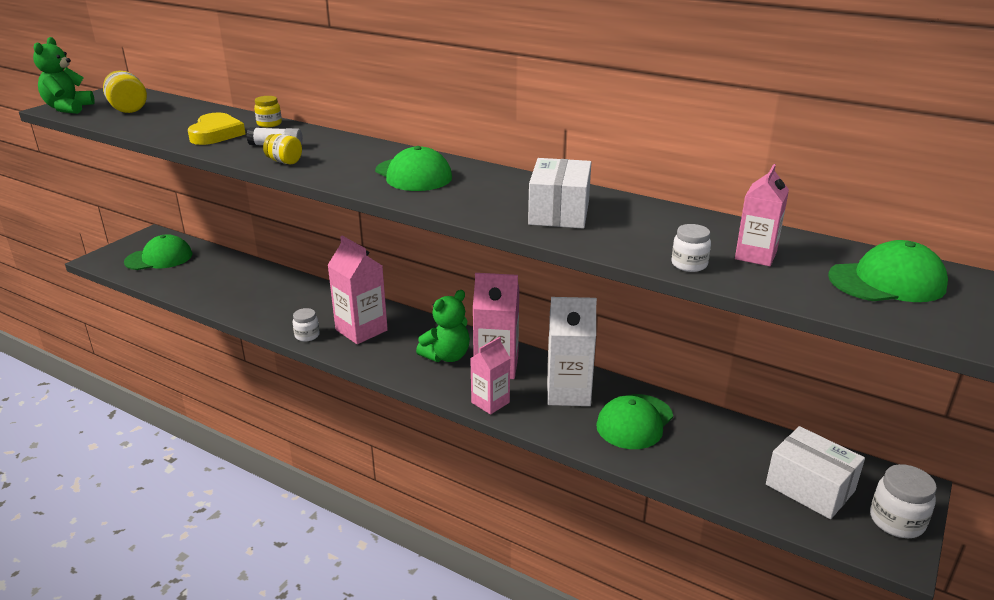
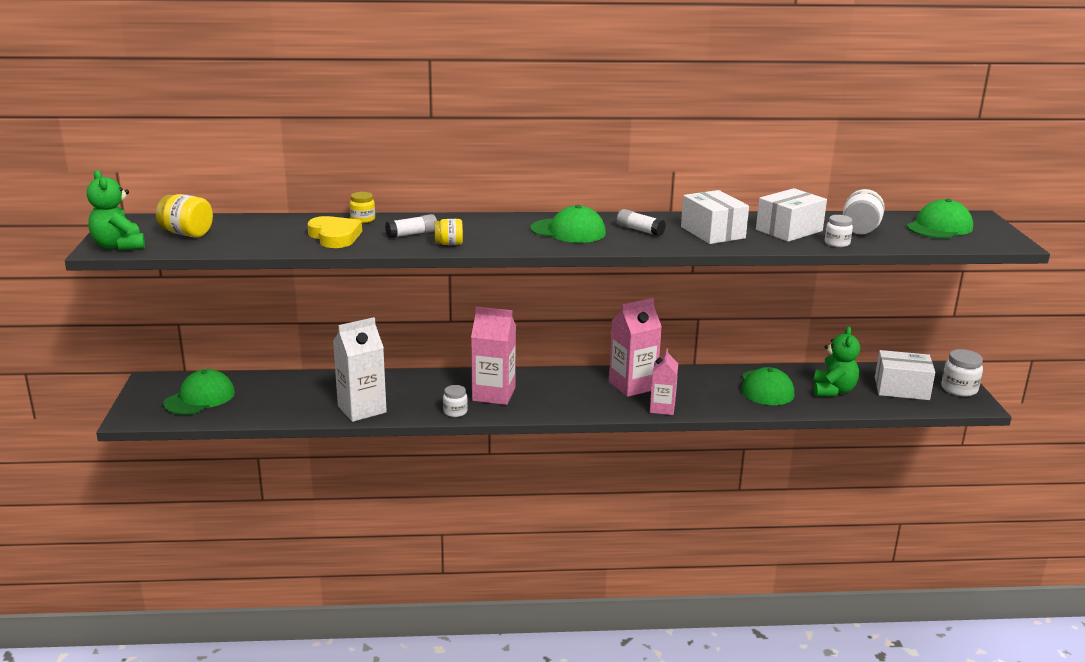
camera: 35 degrees left, 5 degrees down
(447, 356) = (587, 390): green teddy bear -> green teddy bear (833, 390)
(485, 190) = (640, 230): none -> white glue stick
(568, 393) = (703, 385): white carton -> white carton (362, 409)
(657, 232) = (789, 230): none -> white box
(755, 255) = (860, 230): pink carton -> white jar

